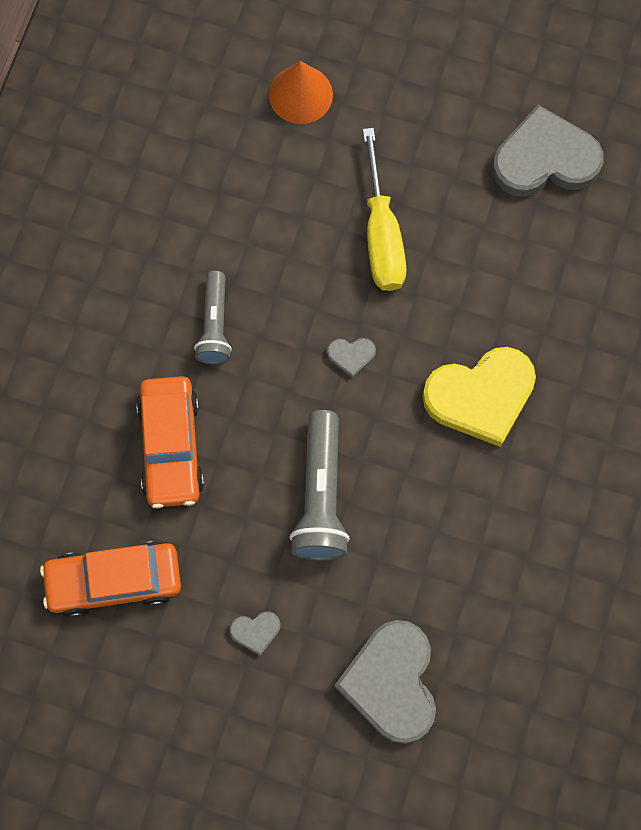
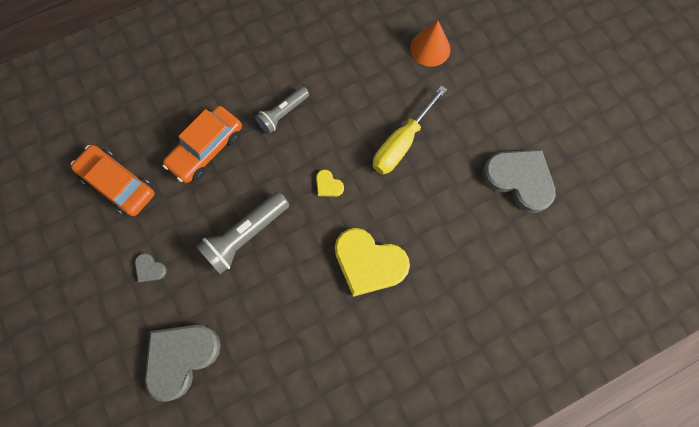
camera: 45 degrees right, 0 degrees up
(351, 356) = (328, 185): grey heart -> yellow heart

